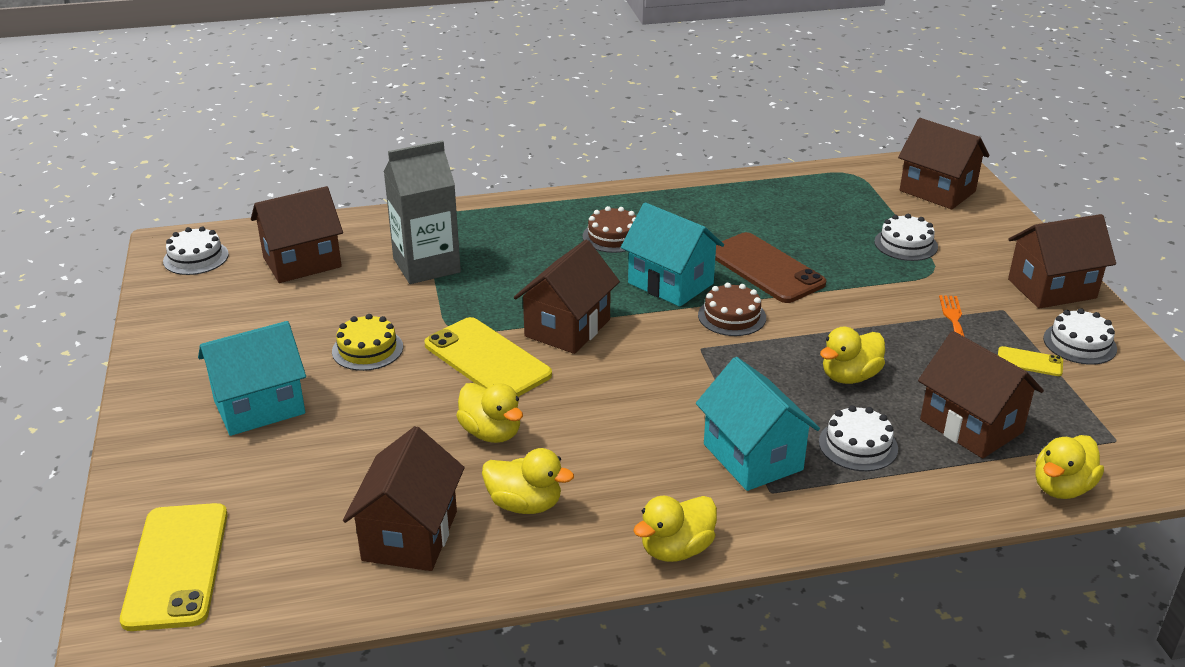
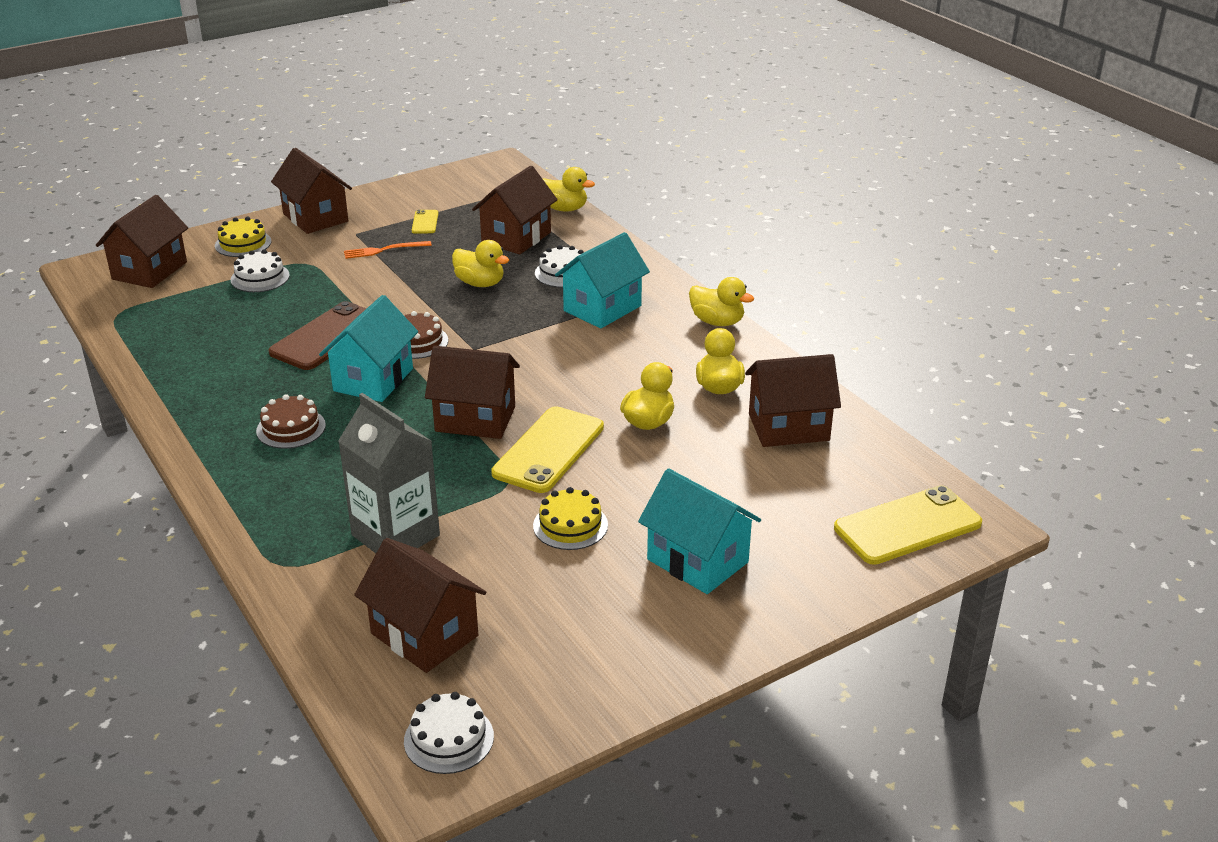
camera: 110 degrees left, 0 degrees up
(989, 241) = (243, 243): none -> yellow cake
(1079, 343) = (391, 207): white cake -> none

